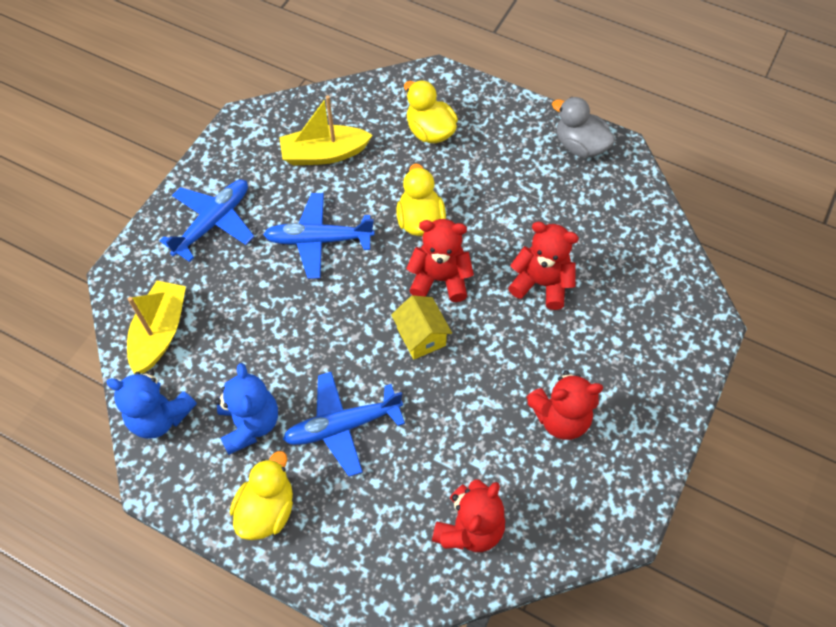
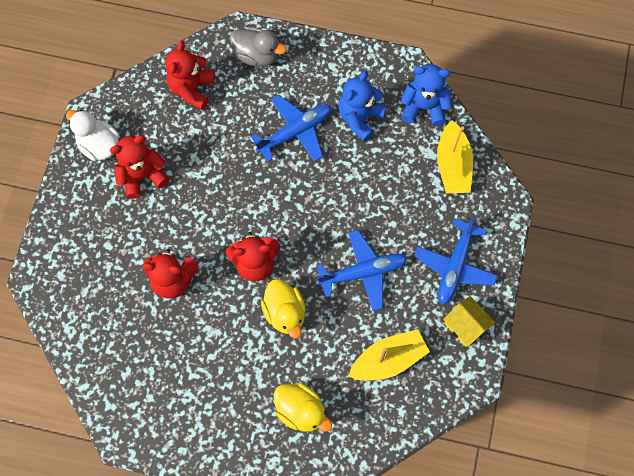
camera: 165 degrees right, 10 degrees up
(250, 424) = (360, 118): blue teddy bear -> blue teddy bear turned 60 degrees clockwise
(267, 509) = (327, 68): yellow duck -> none
(421, 336) = (257, 211): yellow house -> yellow house (465, 326)
(580, 146) = (160, 430): grey duck -> grey duck (257, 55)
(615, 475) = (99, 145): none -> white duck

